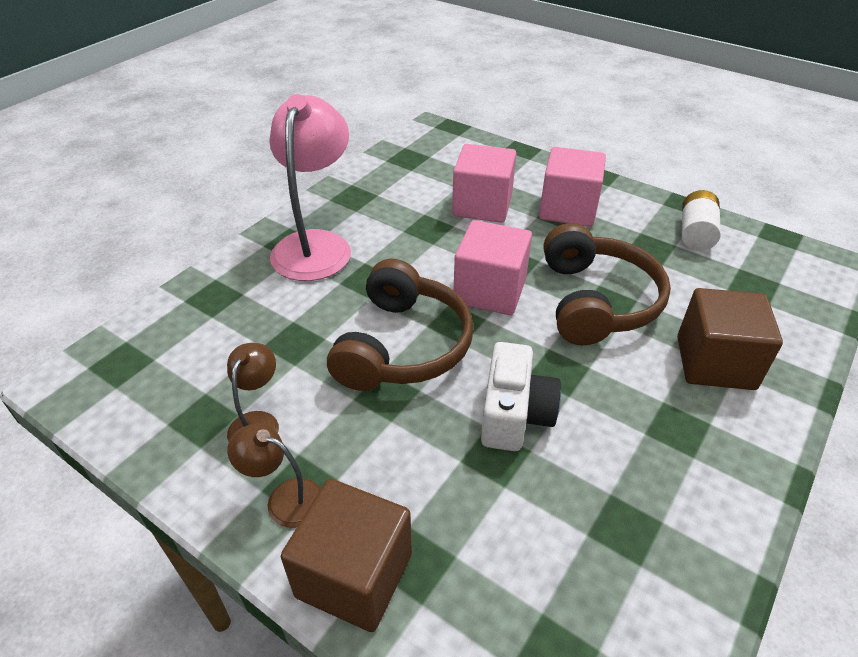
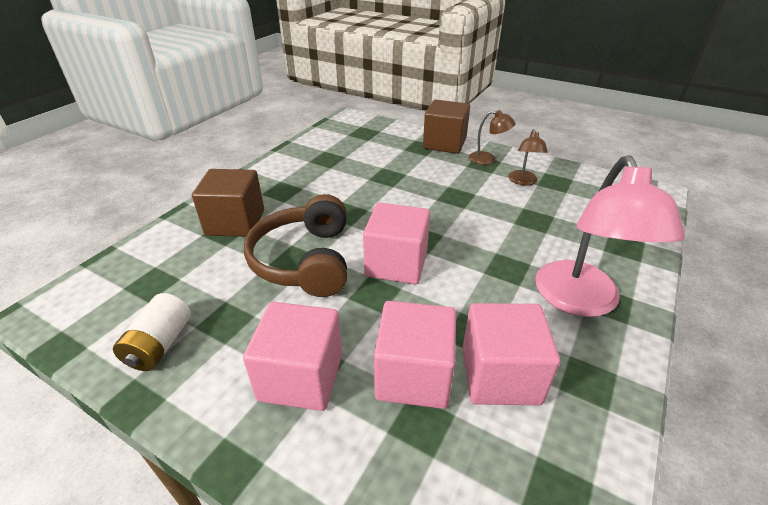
camera: 175 degrees right, 5 degrees down
(403, 346) = (455, 221): brown headphones -> none
(417, 202) = (500, 375): none -> pink cube
(514, 414) = (377, 191): white camera -> none

